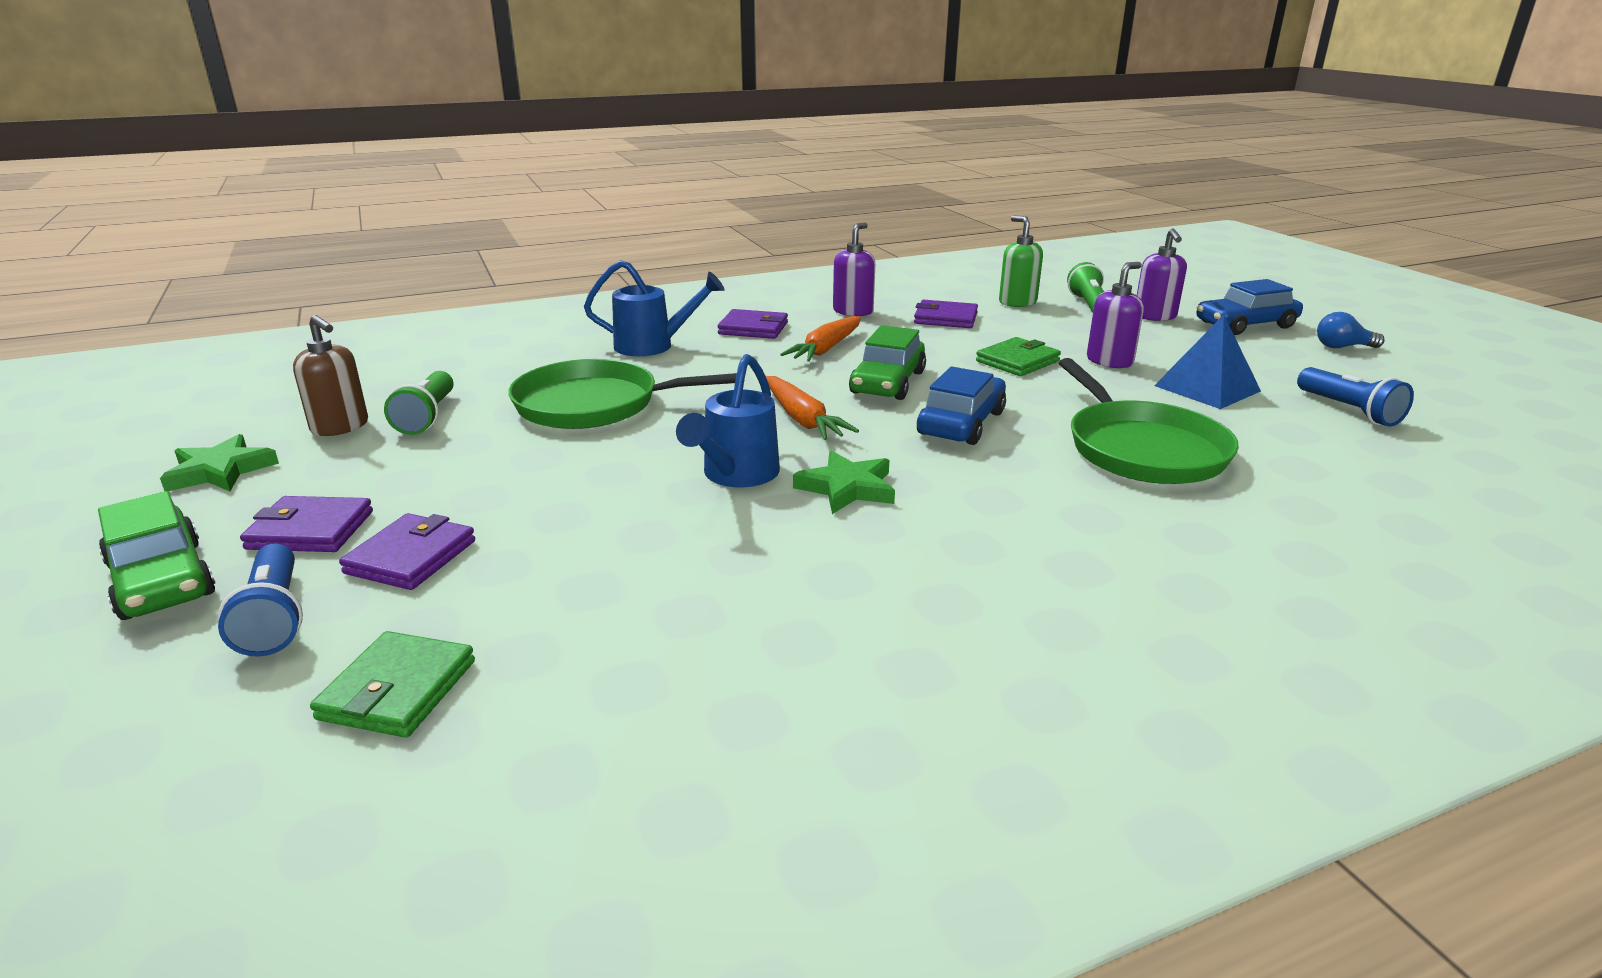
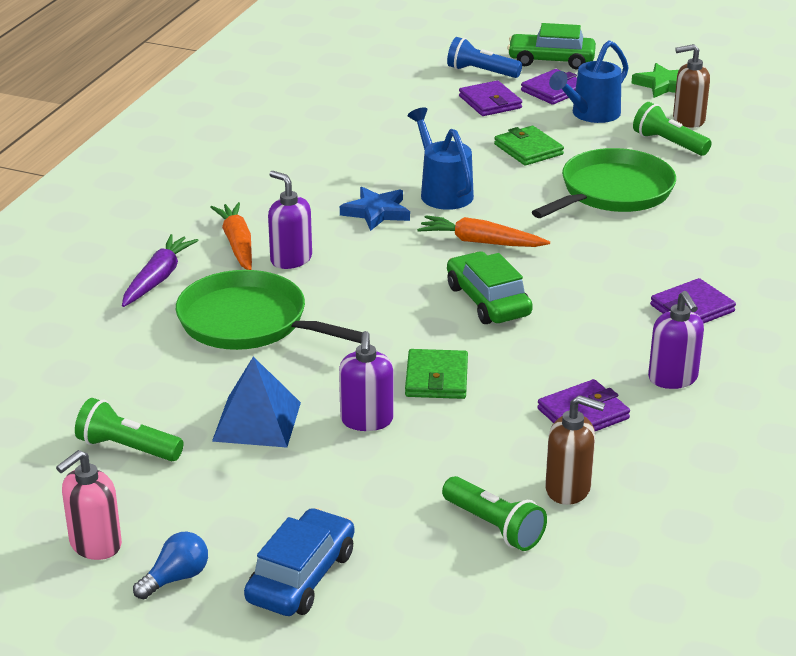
camera: 135 degrees right, 5 degrees up
(397, 690) = (392, 80): green wallet -> green wallet (528, 149)
(652, 346) = (707, 251): blue watering can -> blue watering can (591, 114)
(826, 349) = (593, 314): orange carrot -> orange carrot (237, 244)
(847, 488) = (376, 212): green star -> blue star
(961, 423) = (384, 287): blue car -> none
(1017, 302) = (568, 489): green soap dispenser -> brown soap dispenser
(1155, 316) = (406, 541): purple soap dispenser -> purple soap dispenser (291, 259)
(1218, 530) = (158, 278): none -> purple carrot
(1349, 411) = (127, 448): blue flashlight -> green flashlight
(1405, 375) = (95, 544): none -> pink soap dispenser

